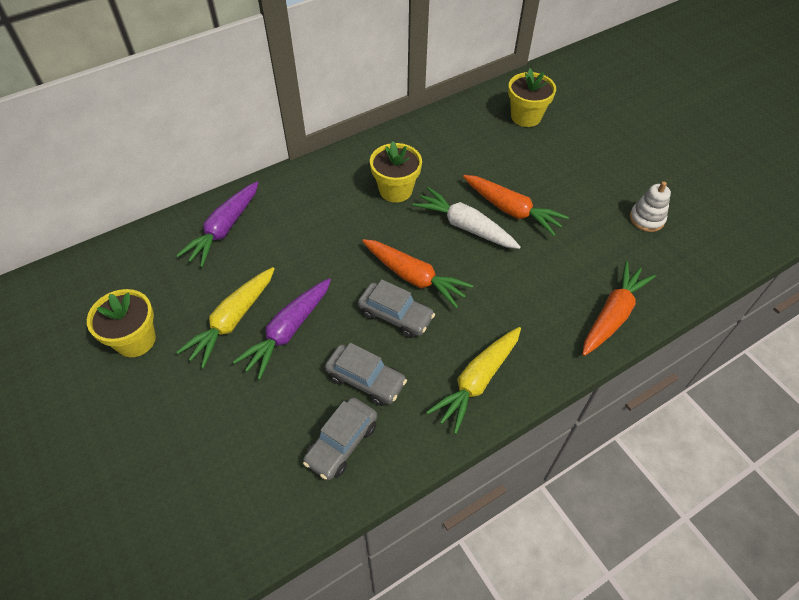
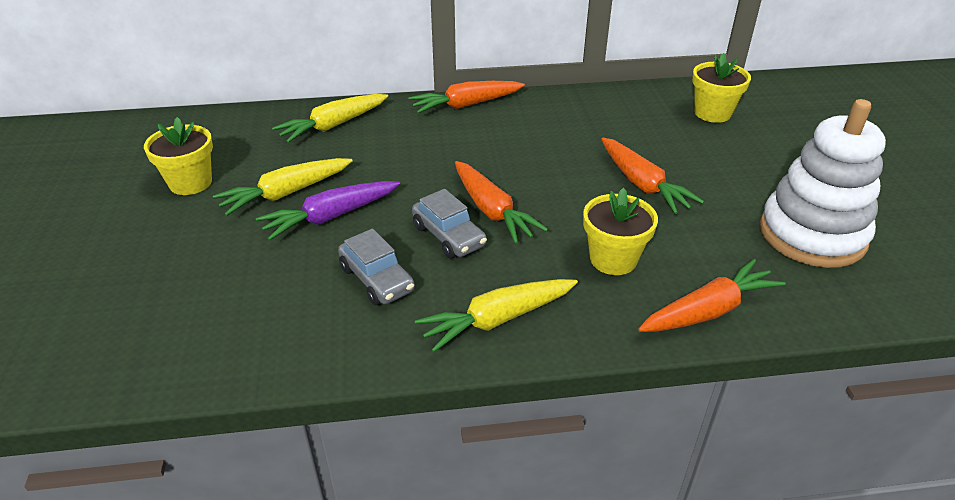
camera: 25 degrees right, 15 degrees down
(224, 229) = (333, 126): purple carrot -> yellow carrot
(327, 168) = (466, 105): none -> orange carrot
(341, 443) = (311, 324): grey car -> none
(395, 190) = (523, 137): yellow flower pot -> yellow flower pot (613, 259)
(465, 226) = (579, 184): white carrot -> none
(646, 219) = (812, 234): white stacking toy -> white stacking toy, size x2.24

